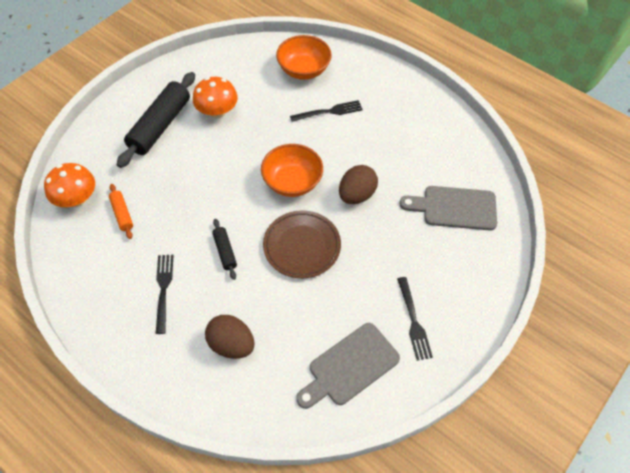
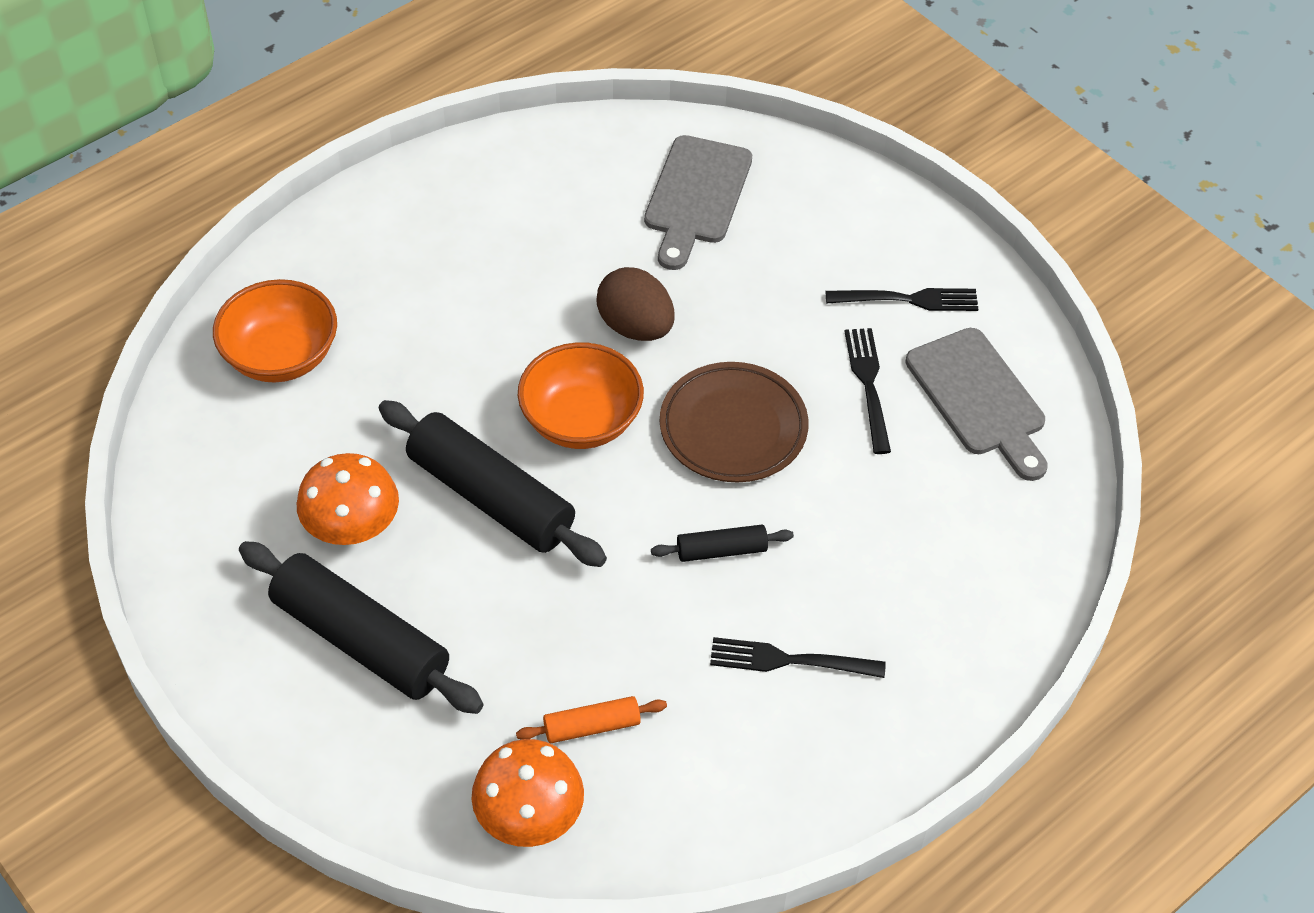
camera: 80 degrees left, 5 degrees down
(231, 344) = (919, 560): brown egg -> none
(241, 156) = (491, 497): none -> black rolling pin
(329, 112) = (415, 333): black fork -> black fork (868, 385)

